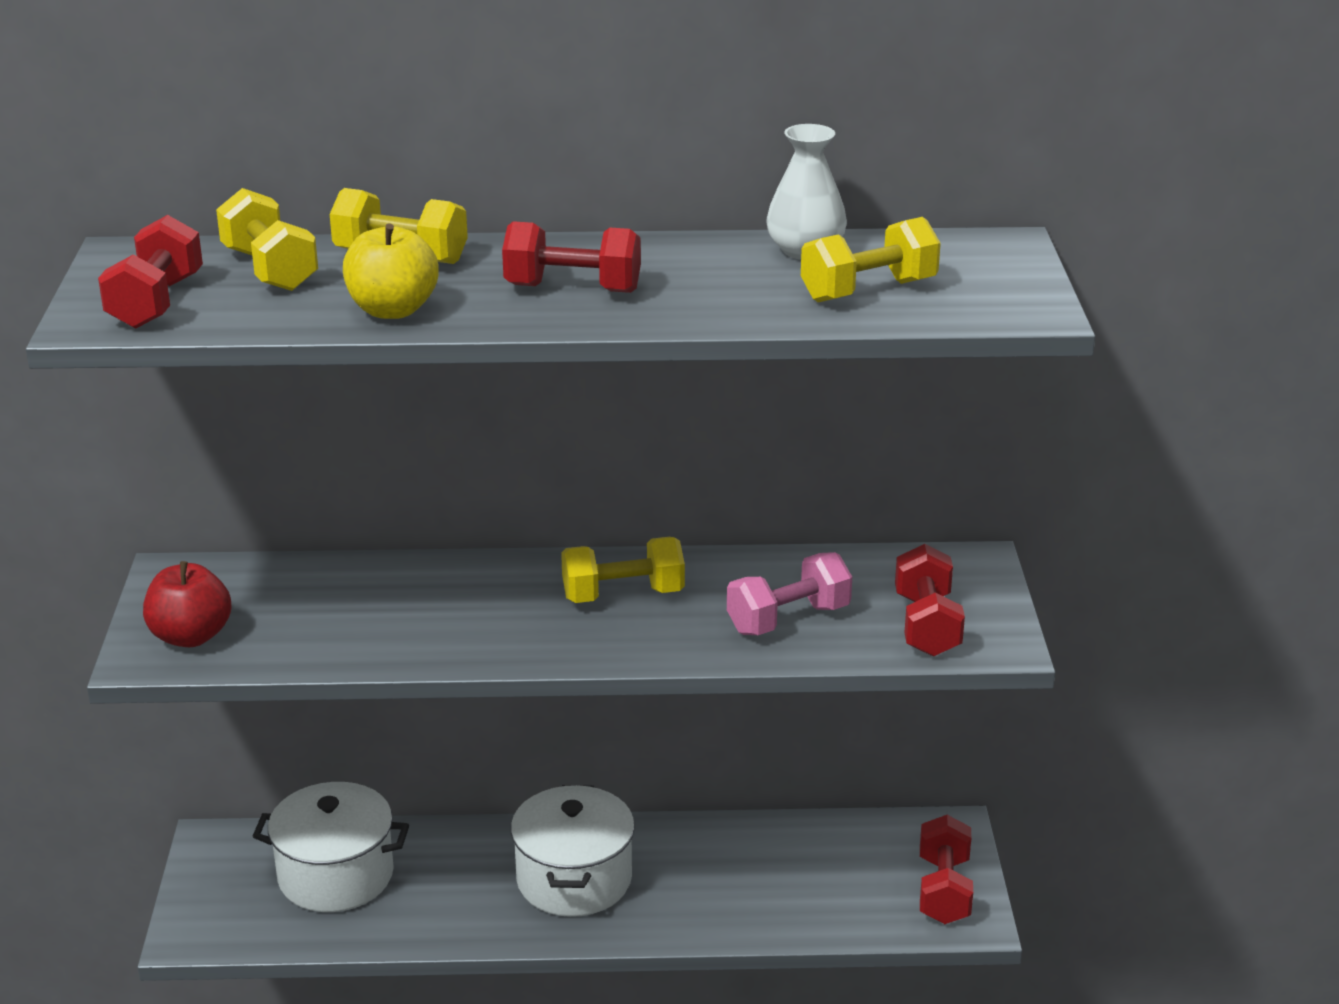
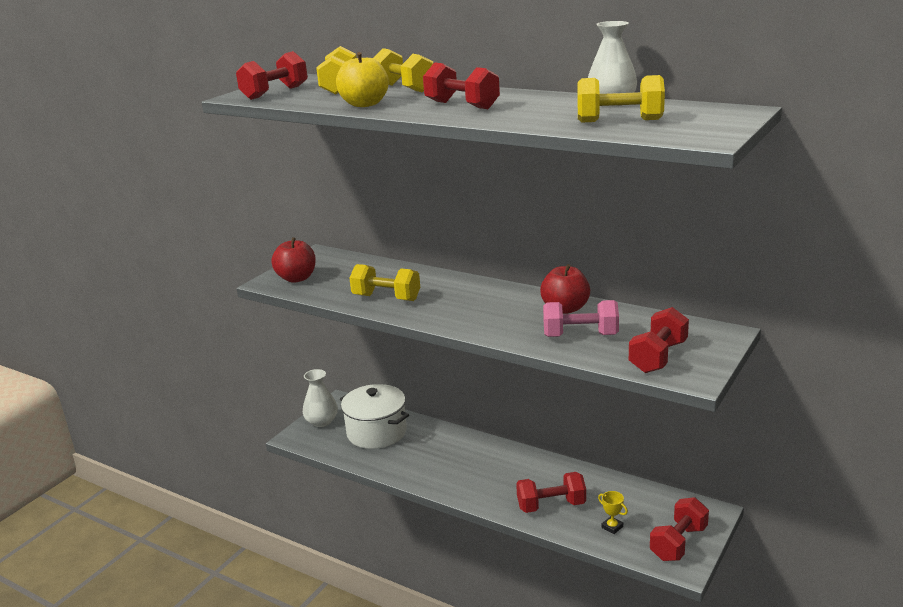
camera: 35 degrees right, 5 degrees down
(212, 889) = (322, 421): none -> white vase
(574, 879) = (481, 469): white pot -> none
(623, 595) = (505, 305): yellow dumbbell -> yellow dumbbell (386, 298)
(721, 577) = (565, 309): none -> red apple
(728, 899) = (551, 505): none -> red dumbbell
(839, 900) = (612, 527): none -> yellow trophy

